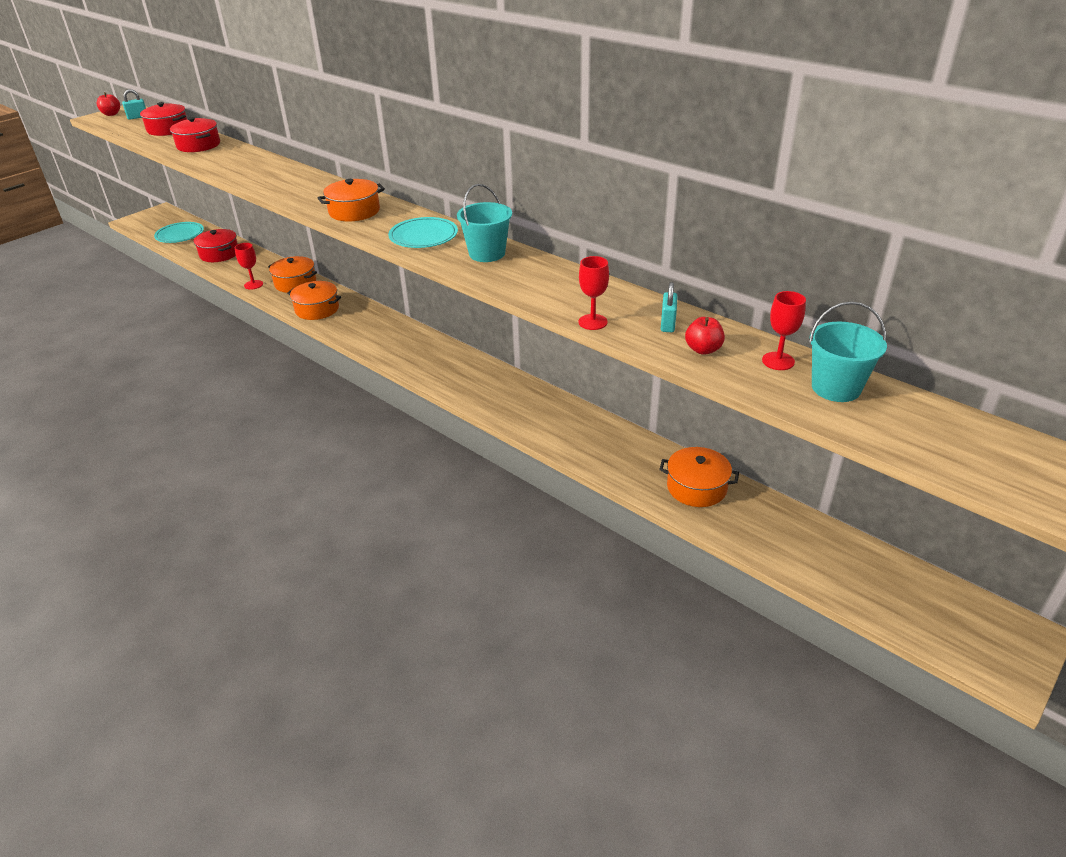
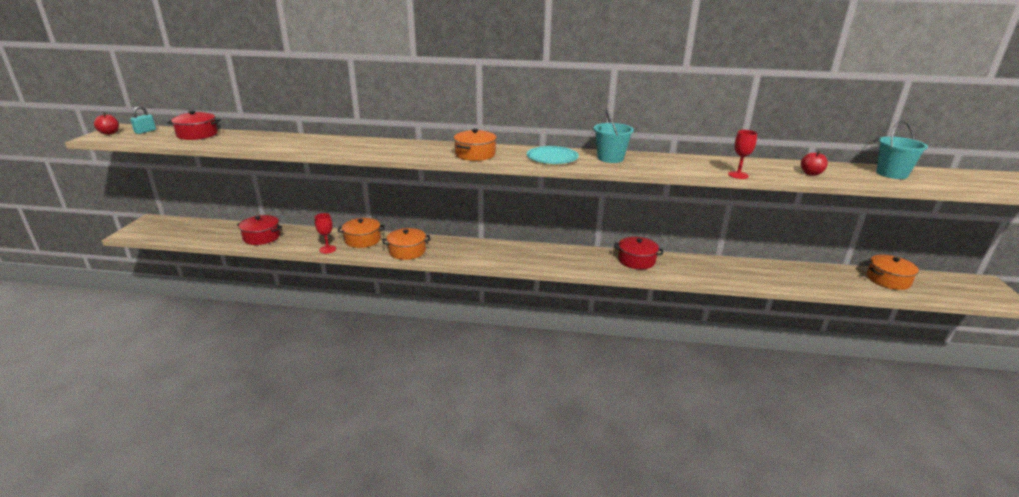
camera: 35 degrees left, 10 degrees down
(180, 235) = (199, 233): turquoise plate -> none
(198, 145) = (253, 139): red pot -> red pot (636, 260)
(667, 324) = (772, 167): turquoise padlock -> none
(696, 487) = (781, 273): orange pot -> orange pot (888, 280)
(778, 361) = (849, 170): red goblet -> none

